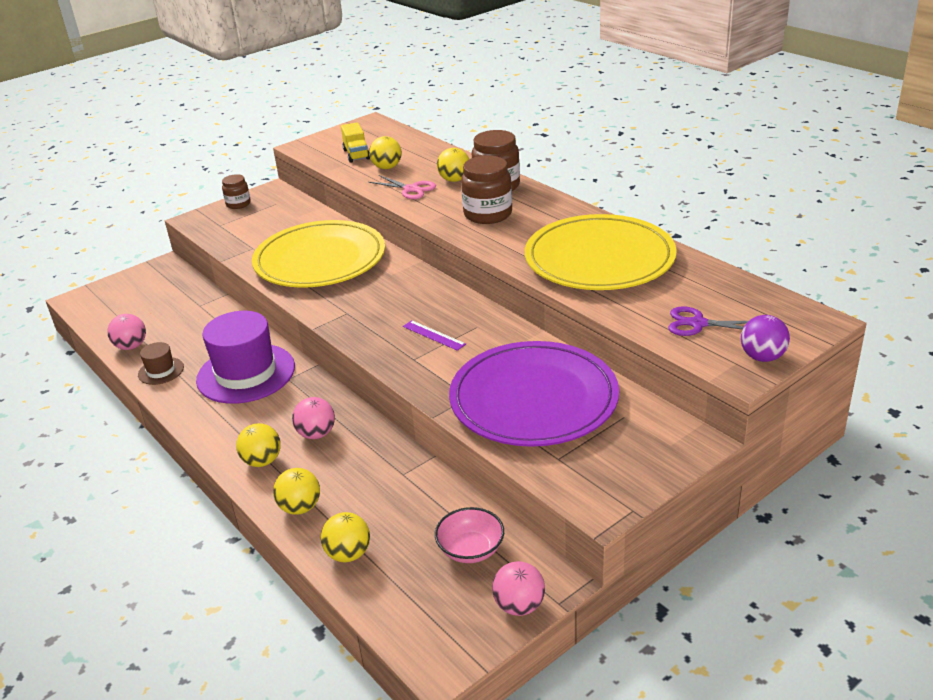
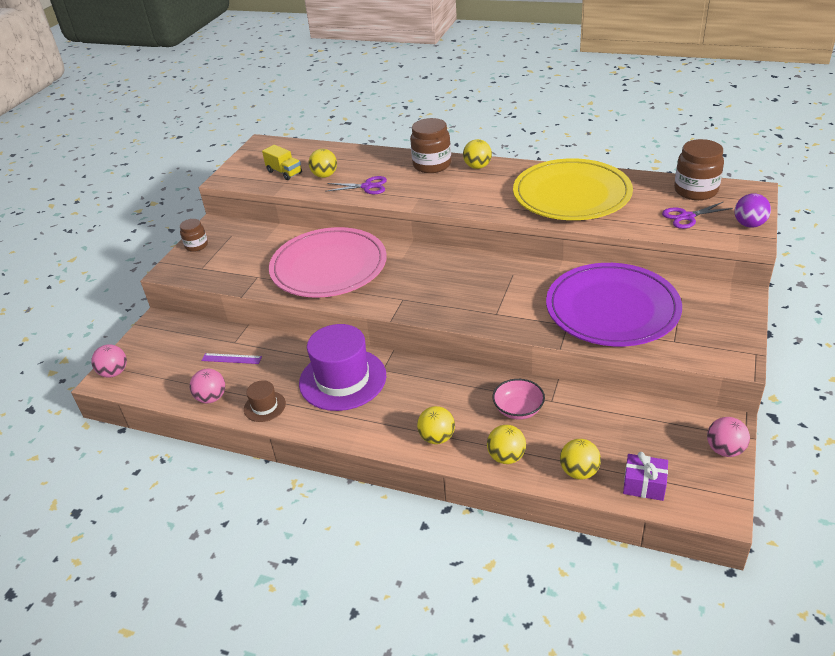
camera: 30 degrees left, 5 degrees up
(316, 434) = (455, 400): pink ball -> pink ball (114, 373)
(320, 260) = (329, 267): yellow plate -> pink plate
(394, 598) = (644, 485): none -> purple gift
(411, 189) = (367, 186): pink scissors -> purple scissors
(433, 335) = (489, 291): purple ruler -> purple ruler (231, 358)
(454, 180) = (393, 169): yellow ball -> yellow ball (477, 167)
(471, 549) = (654, 429): pink bowl -> pink bowl (518, 409)
(488, 214) = (452, 187): brown jar -> brown jar (695, 190)

